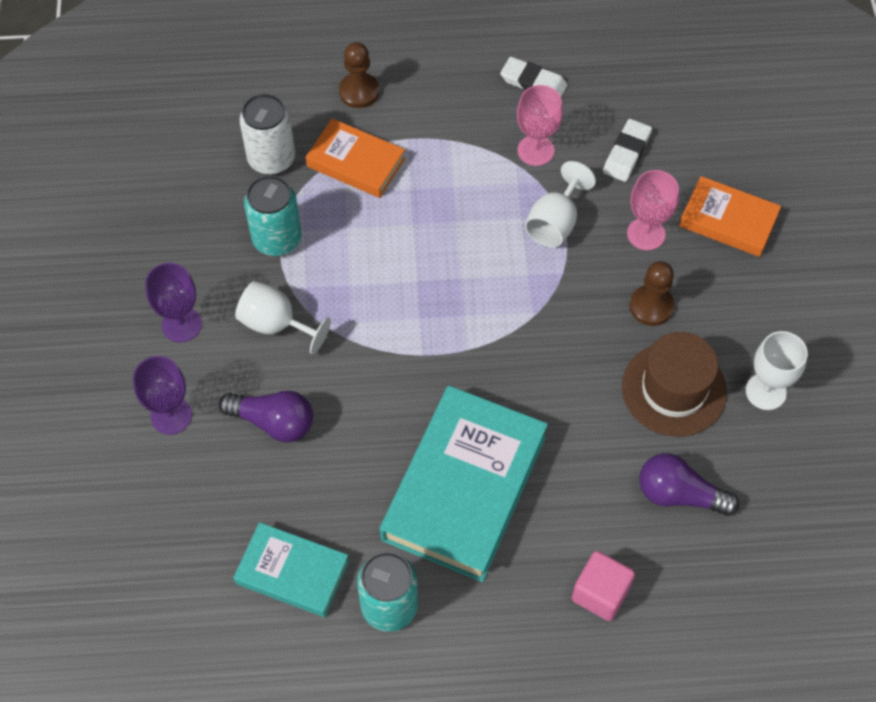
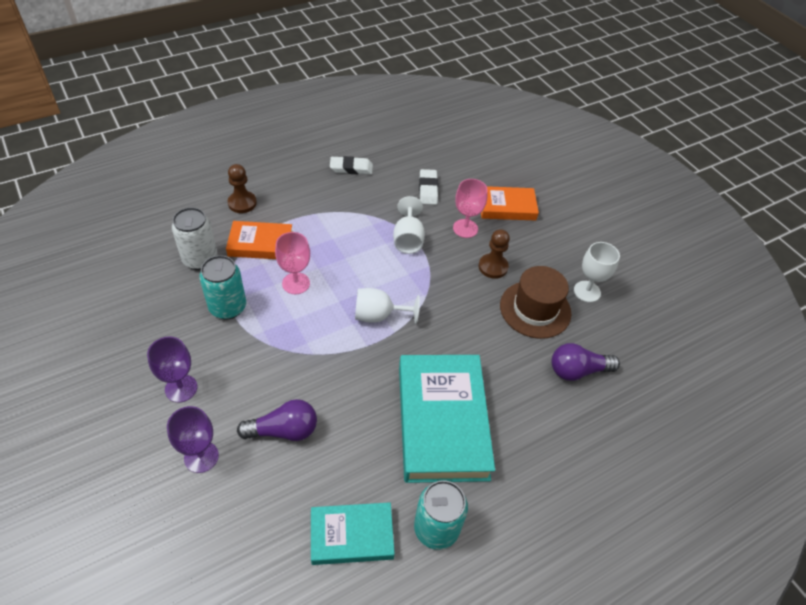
camera: 30 degrees left, 10 degrees down
(276, 324) = (253, 363): white goblet -> white goblet (378, 315)
(535, 150) = (373, 203): pink goblet -> pink goblet (296, 283)
(600, 593) = (570, 454): pink cube -> none

